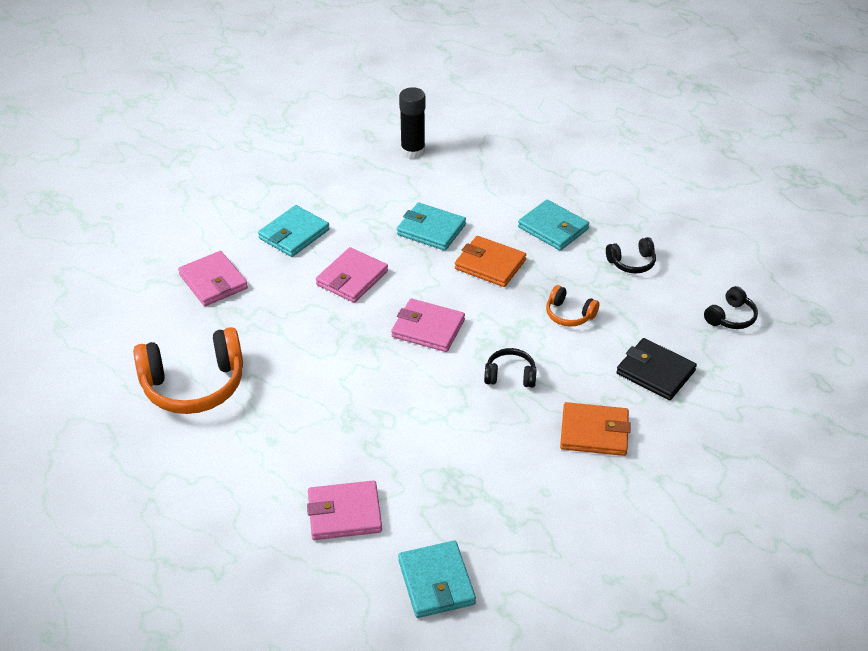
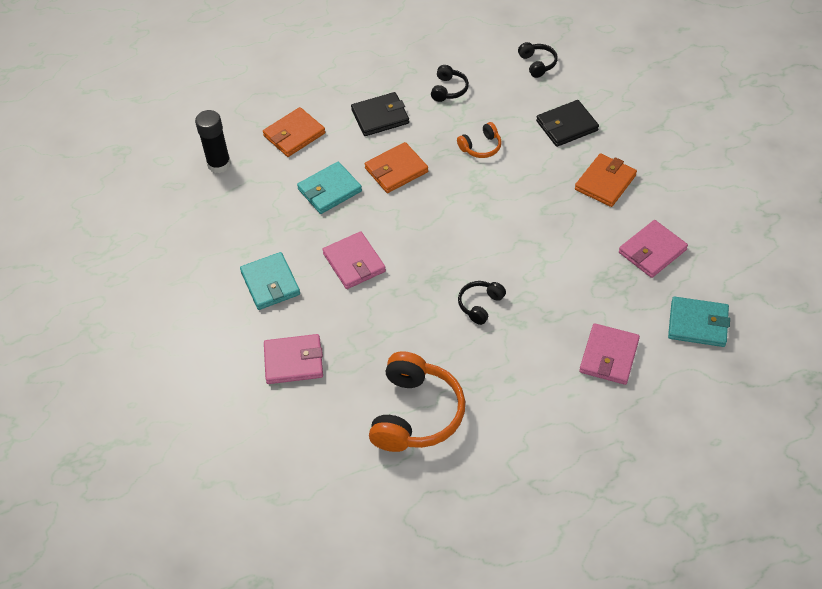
camera: 60 degrees left, 10 degrees up
(428, 328) = (444, 235): pink wallet -> pink wallet (652, 251)
(484, 182) = (294, 134): none -> orange wallet
(510, 376) = (524, 206): black headphones -> black headphones (480, 305)
(553, 228) = (380, 117): turquoise wallet -> black wallet

